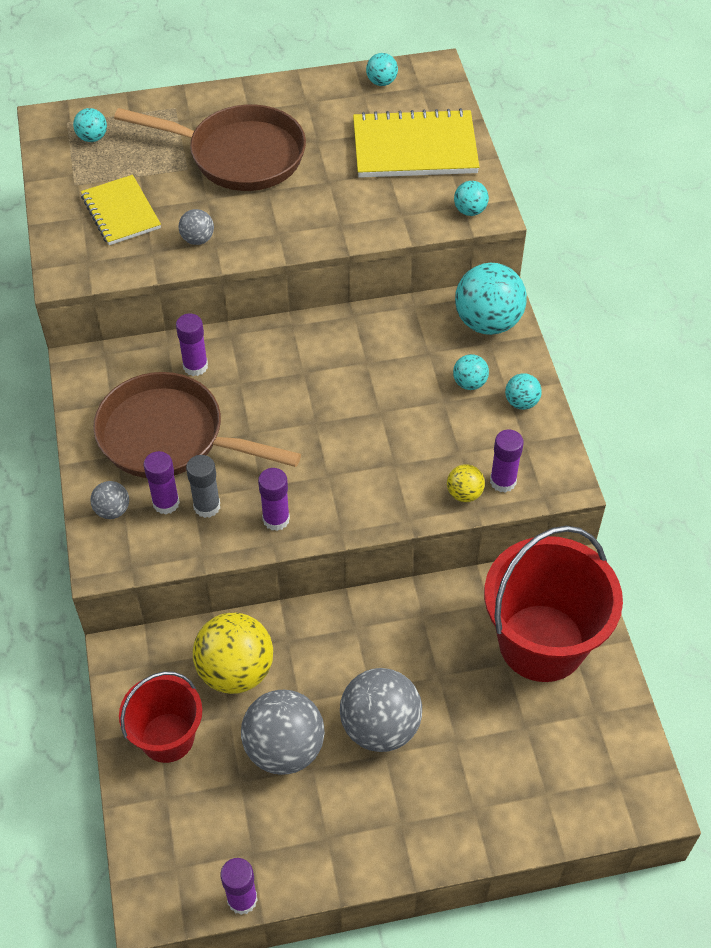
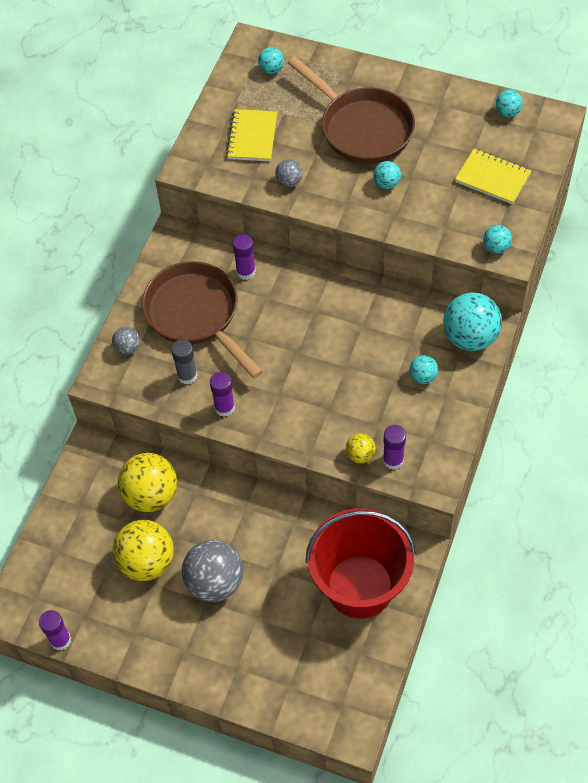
camera: 35 degrees right, 5 degrees up
(166, 503) = (163, 360): purple glue stick -> none
(167, 737) = (82, 514): red bucket -> none
(284, 748) = (147, 562): grey ball -> yellow ball
(414, 148) = (492, 178): yellow notebook -> yellow notebook, size x0.64
(521, 402) = (449, 409): turquoise ball -> turquoise ball (386, 183)

